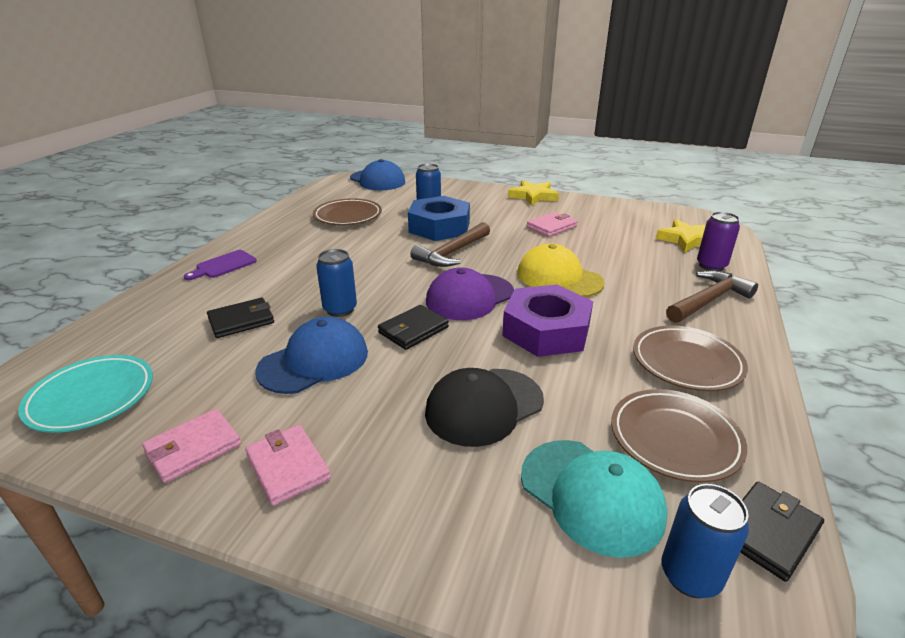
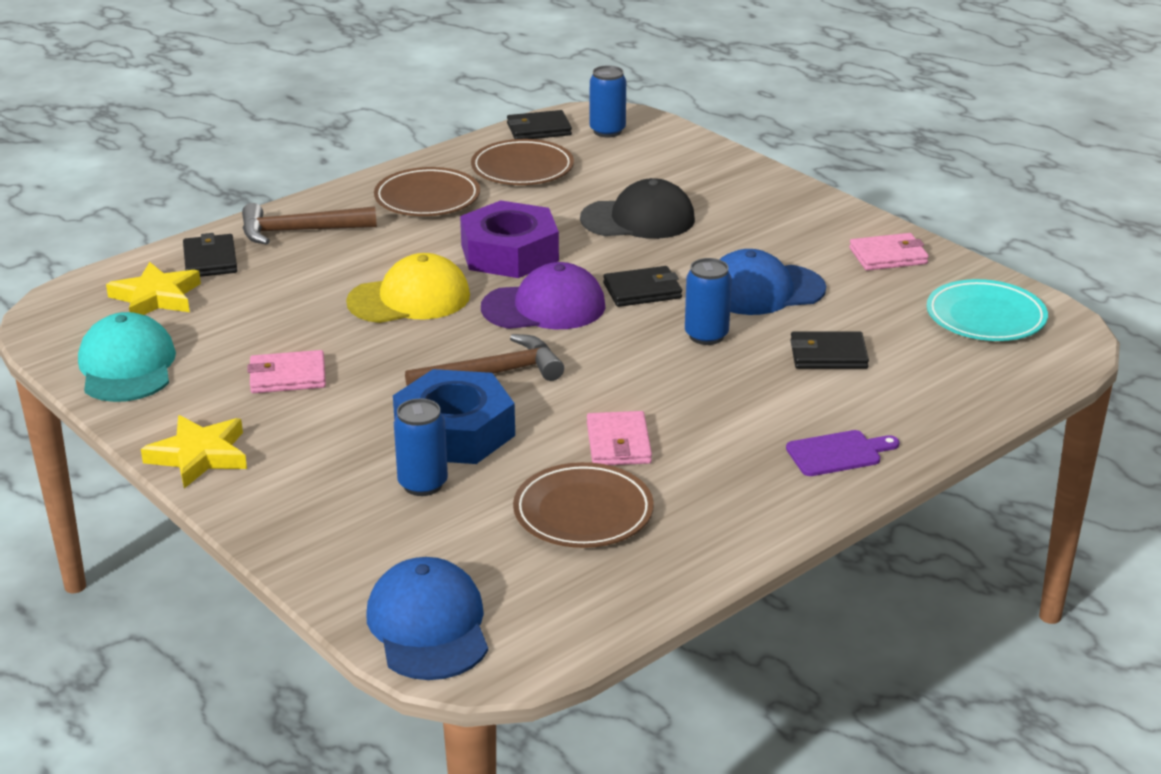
camera: 150 degrees left, 0 degrees up
(288, 467) = (816, 227): pink wallet -> pink wallet (618, 443)
(559, 278) = (409, 299): yellow cap -> yellow cap turned 90 degrees counterclockwise
(591, 495) = (619, 164): turquoise cap -> turquoise cap (127, 366)
(711, 266) = (210, 260): purple can -> black wallet

